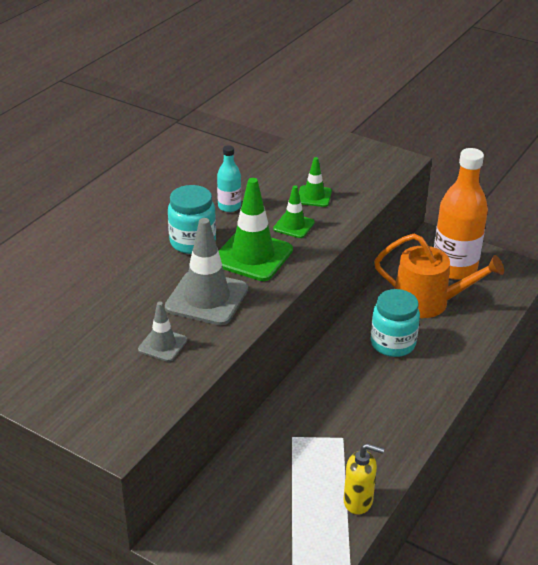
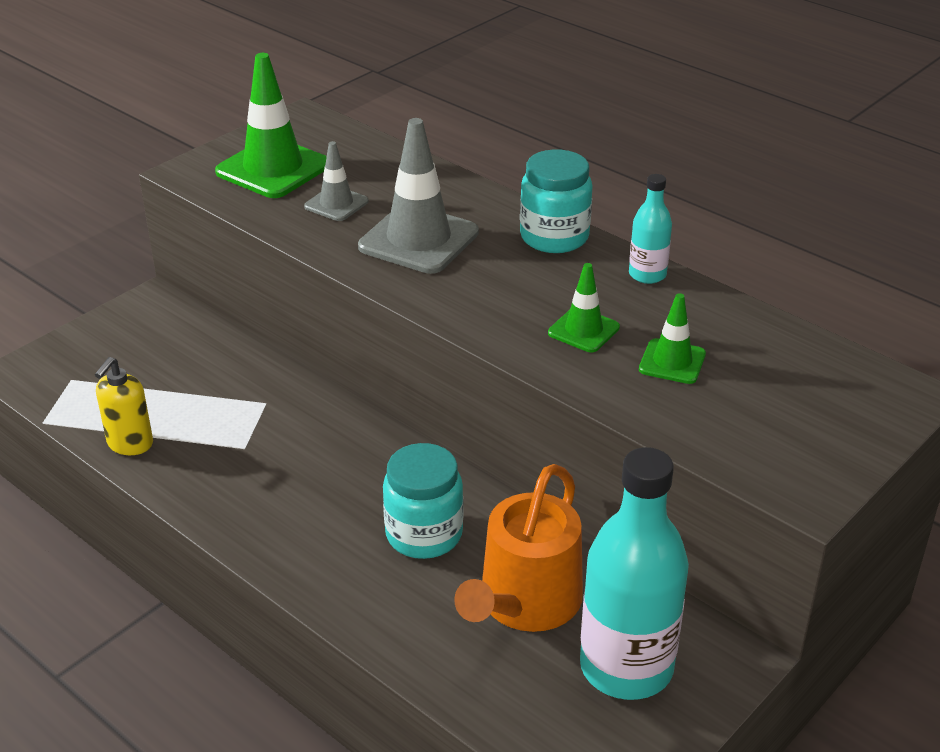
camera: 100 degrees right, 0 degrees up
(252, 256) = (508, 284): green traffic cone -> green traffic cone (273, 169)
(454, 268) = (626, 667): orange bottle -> turquoise bottle

